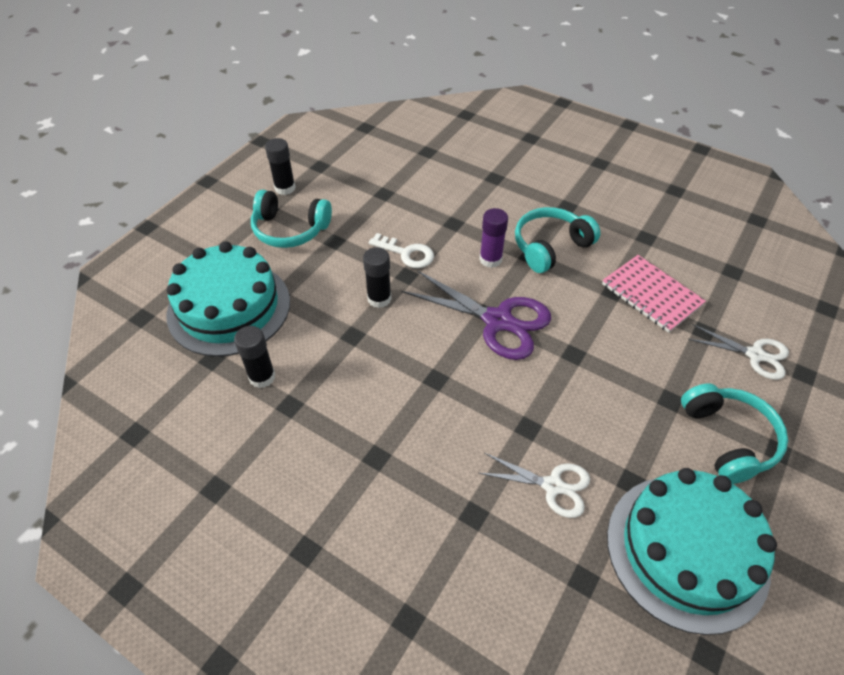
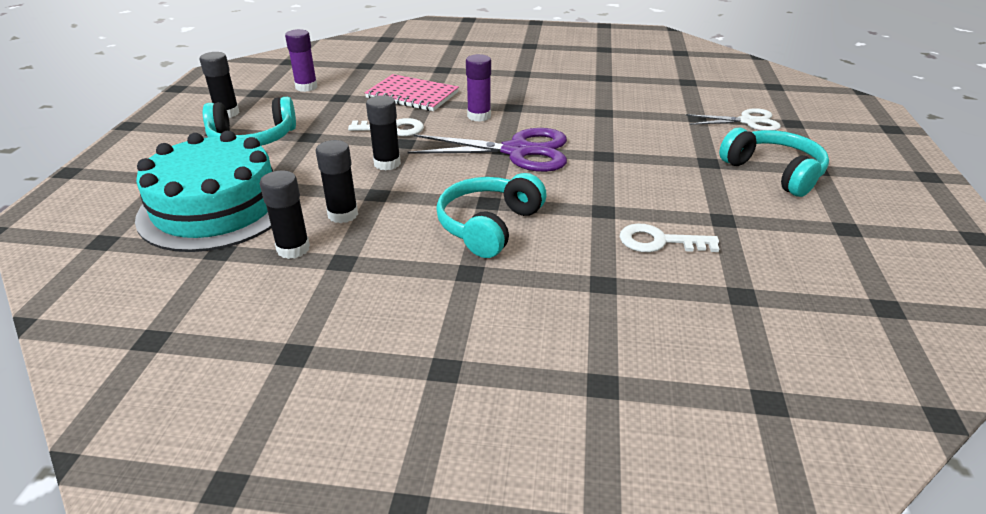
camera: 25 degrees left, 15 degrees down
(315, 350) = (343, 214): none -> black glue stick
(362, 170) = (306, 87): none -> purple glue stick
(550, 247) = (527, 98): turquoise headphones -> turquoise headphones (489, 226)
(553, 486) = (659, 241): white scissors -> white key
(651, 295) = (637, 107): pink notebook -> pink notebook (412, 95)
(686, 550) = (807, 248): turquoise cake -> none

